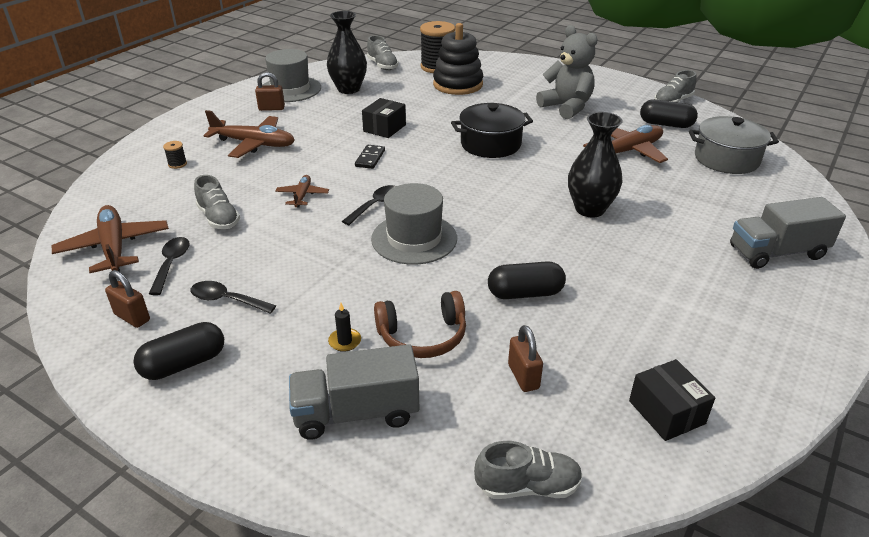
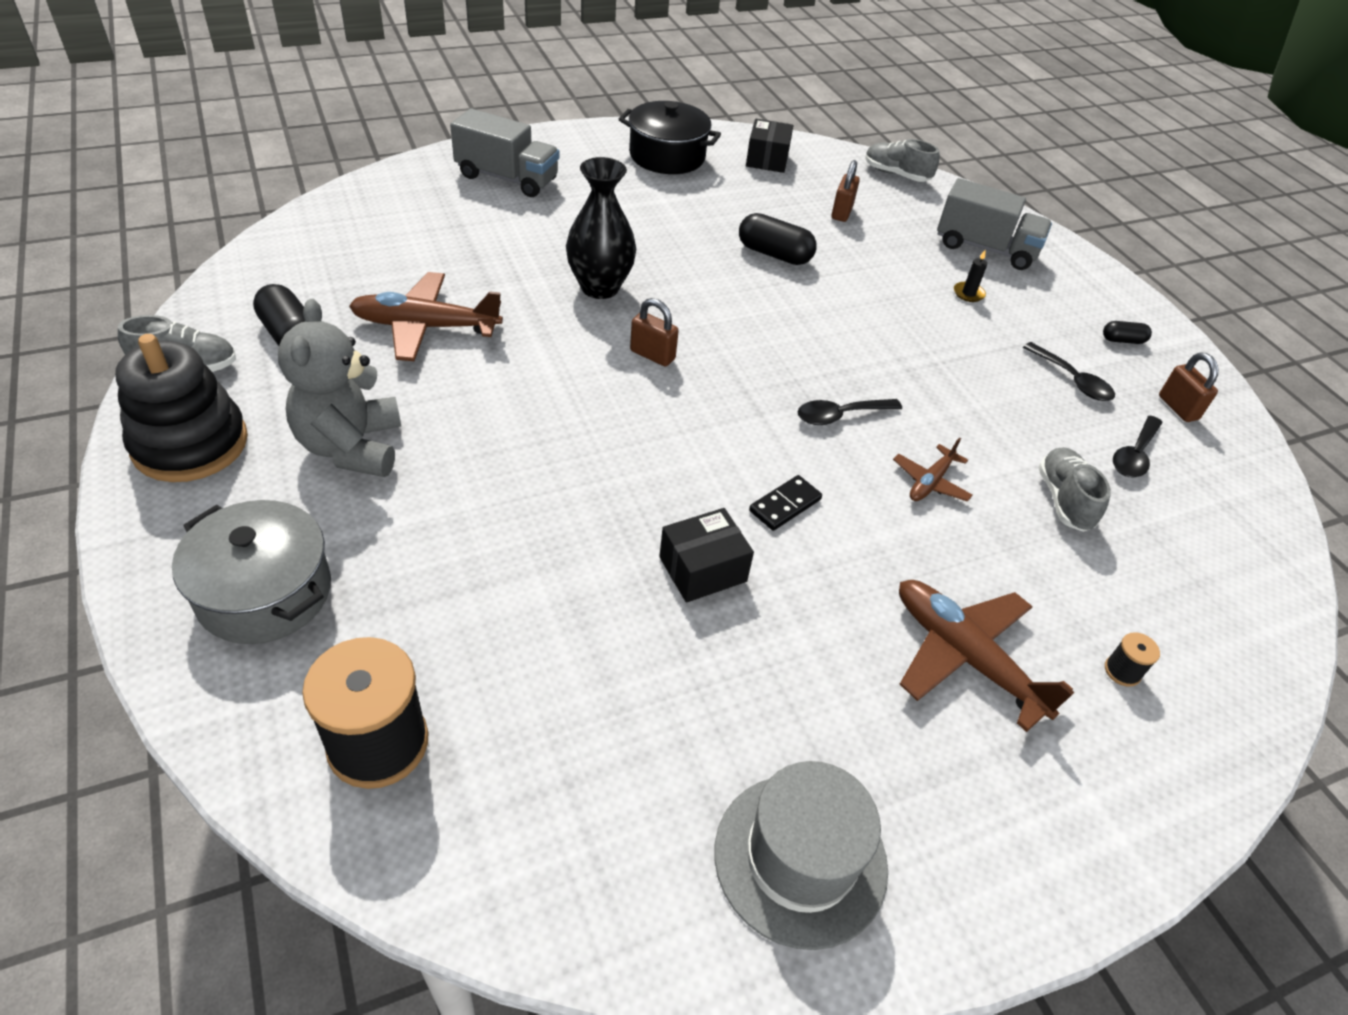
camera: 150 degrees left, 10 degrees up
(114, 247) = (1214, 519): brown plane -> none
(184, 364) = (1122, 340): black capsule -> black capsule, size x0.55
(271, 108) = (884, 782): brown padlock -> brown padlock (652, 355)
(348, 89) = (665, 765): black vase -> none
(382, 65) = (490, 847): grey shoe -> none
(414, 238) = (830, 350): grey hat -> none
(422, 336) = (897, 267): brown headphones -> none
(458, 85) = (428, 632): black stacking toy -> black stacking toy (190, 444)
(490, 144) = (579, 436): black pot -> black pot (667, 156)
(726, 159) = (341, 259): grey pot -> grey pot (264, 592)

